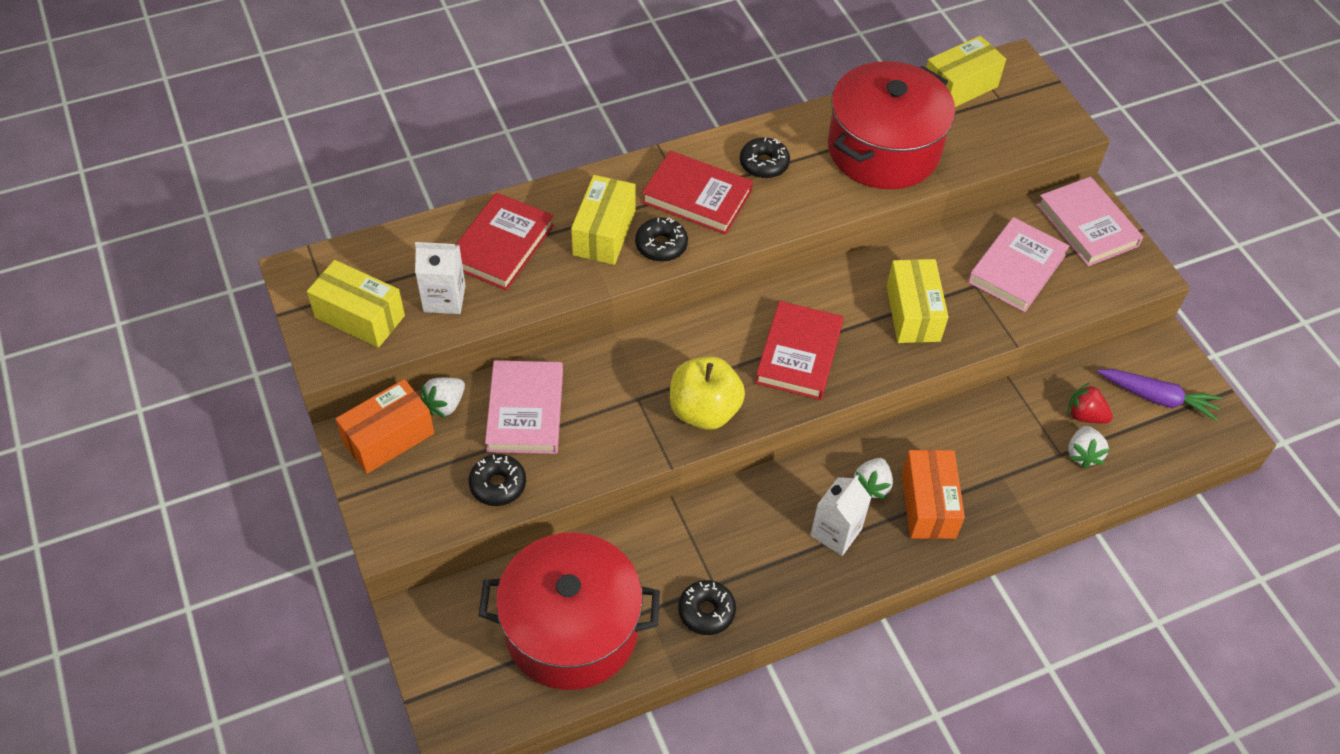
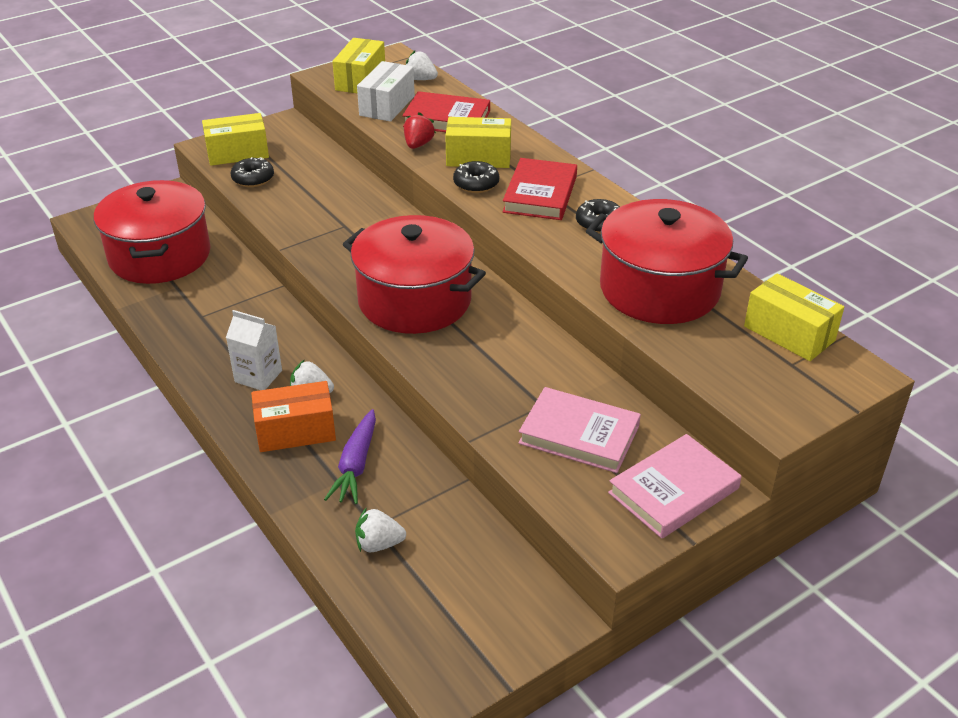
camera: 80 degrees right, 15 degrees down
(389, 438) = (286, 133): orange box -> none
(444, 298) = (387, 105): white carton -> white box
(445, 404) = (319, 149): white strawberry -> white strawberry (420, 79)
(525, 411) = (321, 180): pink book -> none
(704, 411) = (339, 258): yellow apple -> none
(706, 611) = (176, 315): black donut -> none
(799, 354) = (414, 300): red book -> red pot
(913, 313) = (487, 364): yellow box -> yellow box (237, 153)
(1084, 415) = (431, 544): red strawberry -> red strawberry (418, 144)
(1157, 398) = (475, 610): purple carrot -> purple carrot (356, 465)

